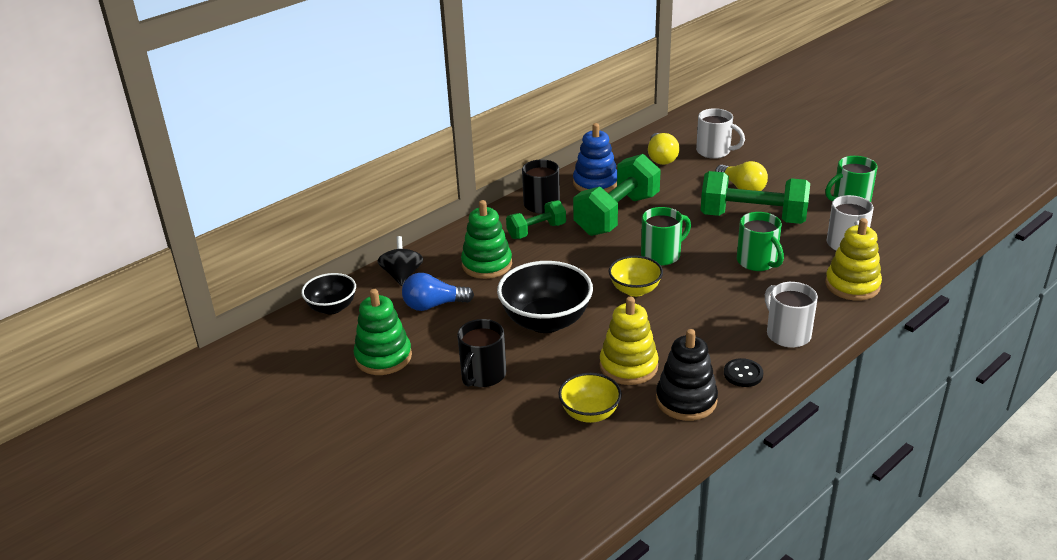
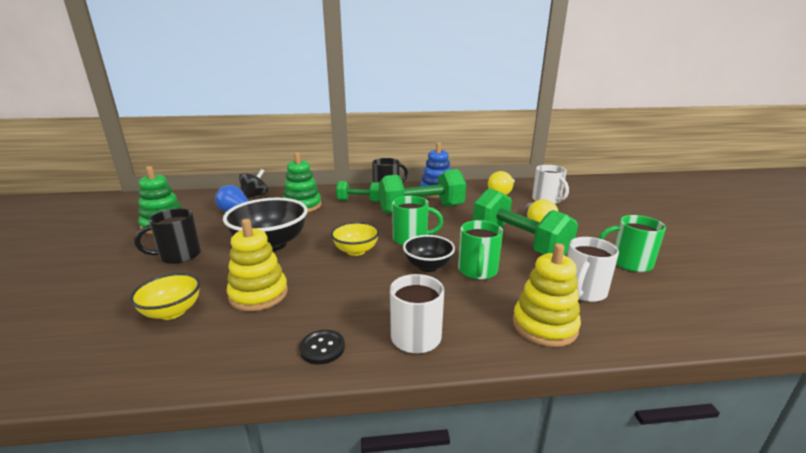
camera: 35 degrees right, 10 degrees down
(332, 308) = (198, 196): black bowl -> black bowl (428, 266)
(686, 400) = (243, 342): black stacking toy -> none

